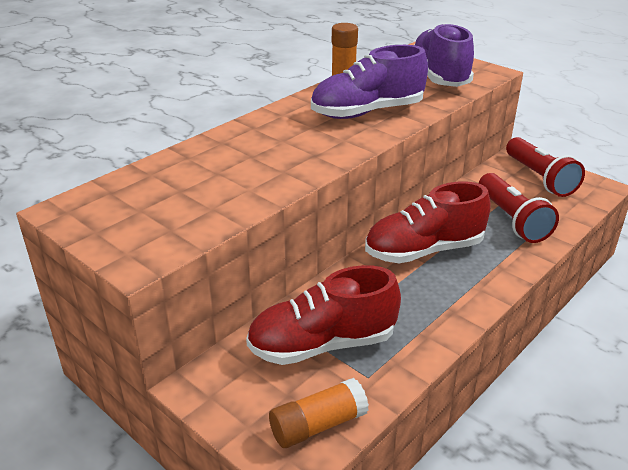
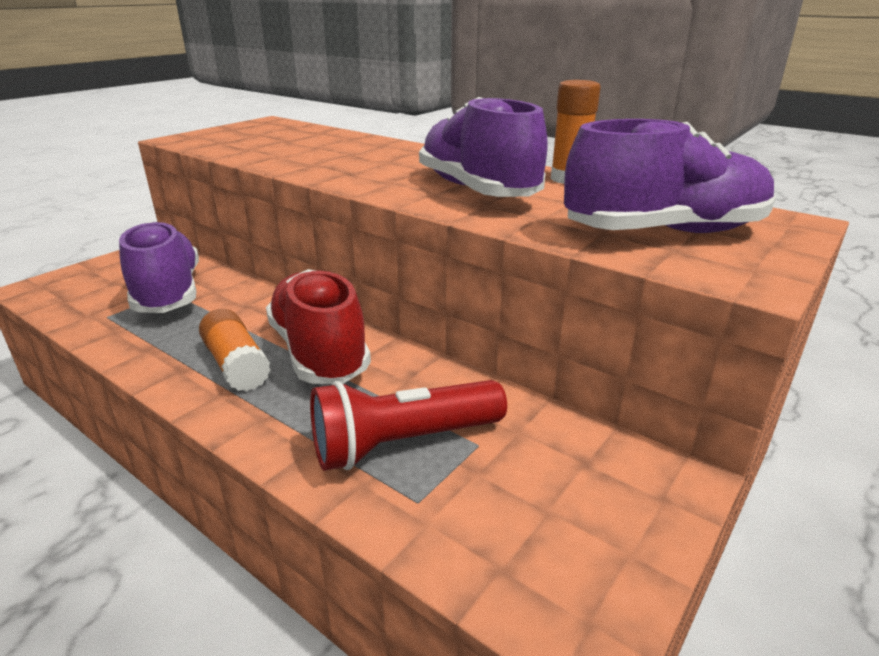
camera: 85 degrees right, 5 degrees down
(318, 425) = (65, 295): orange glue stick -> orange glue stick (236, 365)
(322, 344) = (168, 293): red shoe -> purple shoe
(540, 178) = (582, 504): red flashlight -> none

